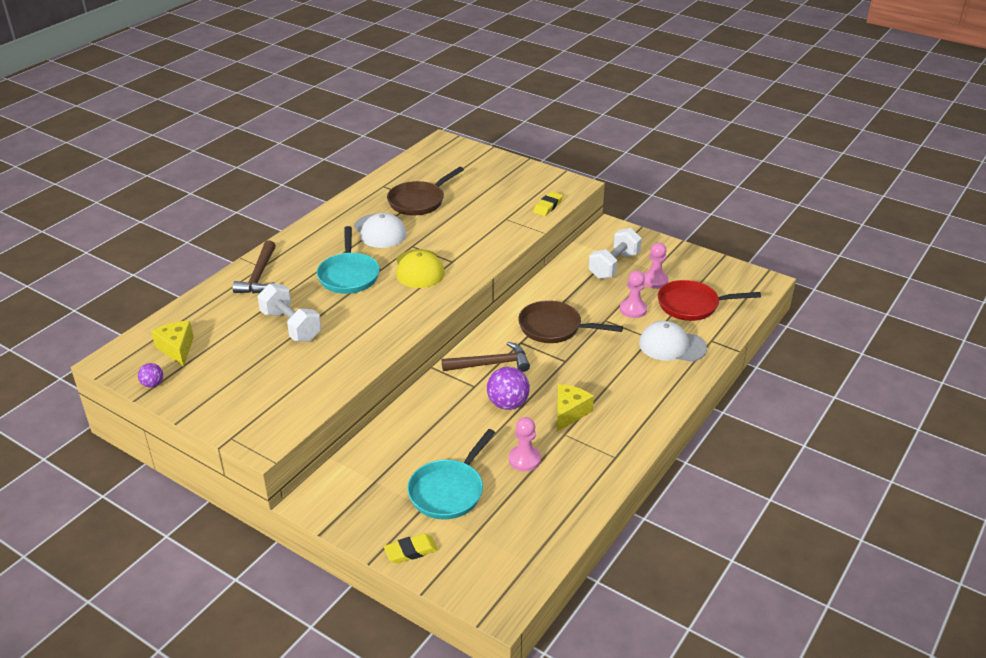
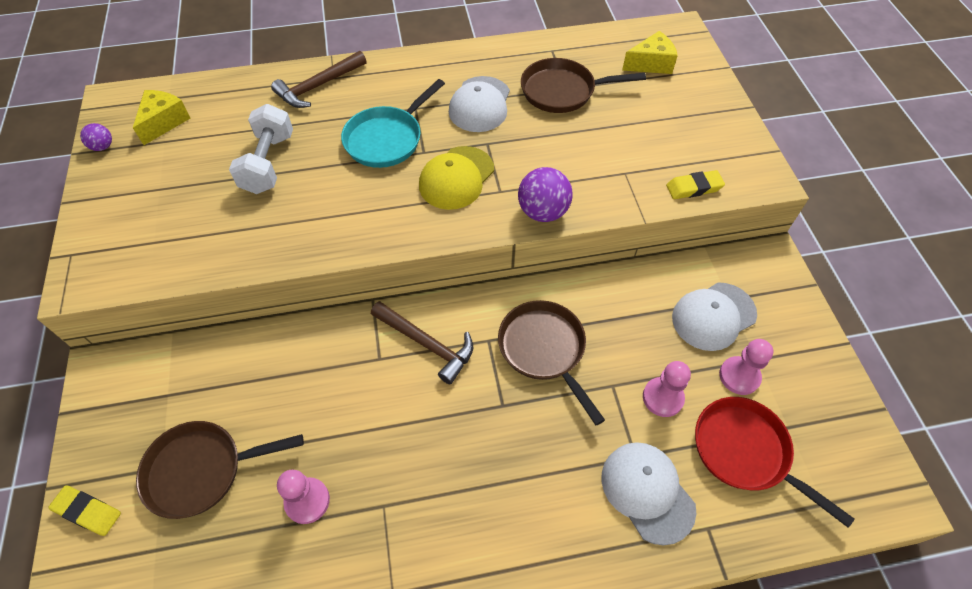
camera: 45 degrees right, 20 degrees up
(449, 491) = (202, 470): turquoise pan -> brown pan
(508, 404) = (380, 411): purple ball -> purple ball (543, 212)
(569, 413) = (422, 481): yellow cheese -> yellow cheese (651, 64)
(614, 265) = (713, 316): white dumbbell -> white cap

